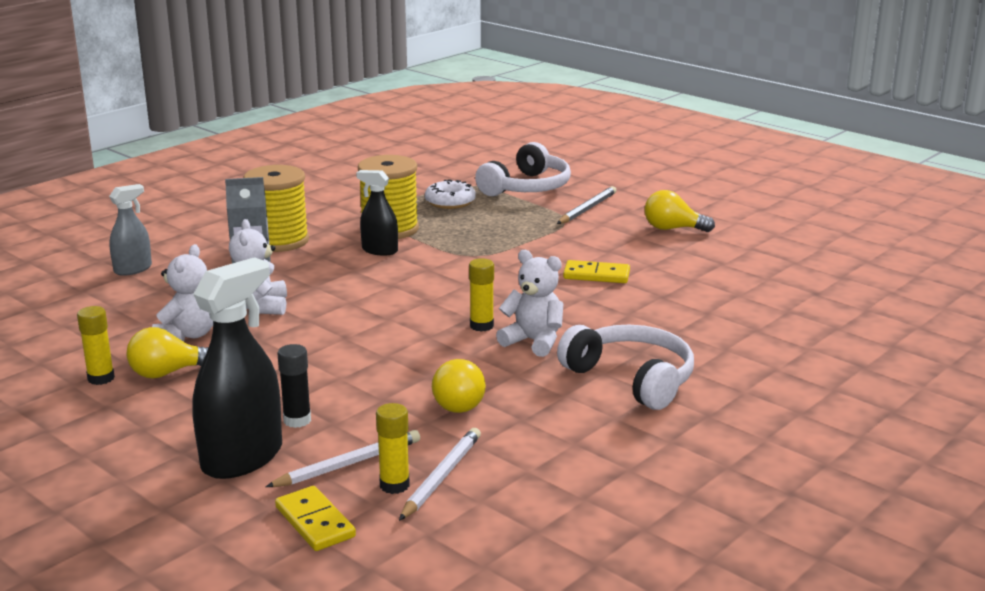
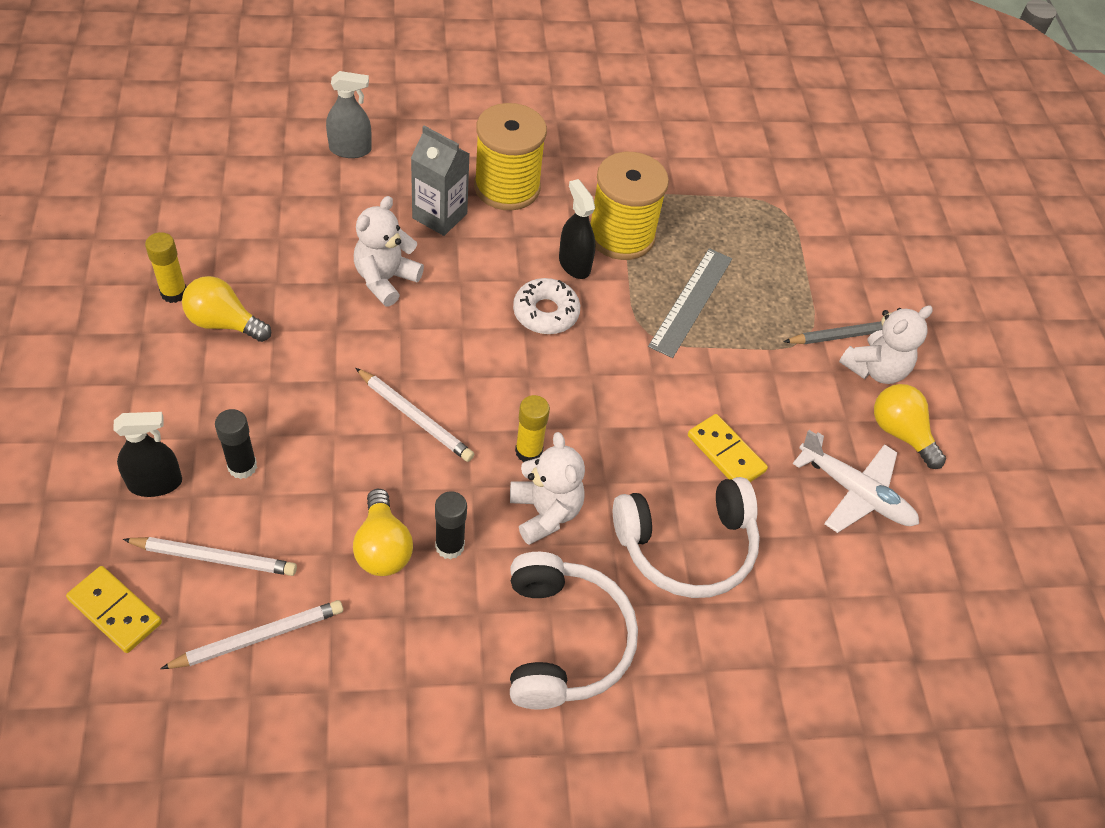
camera: 35 degrees right, 30 degrees up
(187, 335) = (291, 280): white teddy bear -> white teddy bear (875, 369)
(242, 458) = (155, 483): black spray bottle -> black spray bottle, size x0.57
(315, 522) = (115, 611): yellow domino -> yellow domino turned 60 degrees counterclockwise
(384, 347) = (415, 417): none -> white pencil
(394, 485) = (215, 616): yellow glue stick -> none
(450, 202) = (728, 227): white donut -> white donut (545, 313)
(457, 402) = (382, 547): yellow light bulb -> yellow light bulb turned 45 degrees counterclockwise
(477, 234) = (691, 301): none -> grey ruler
(499, 381) = (449, 546): none -> black glue stick
(527, 187) = (834, 253): white headphones -> white headphones (687, 546)
(686, 257) = (855, 492): none -> white plane

